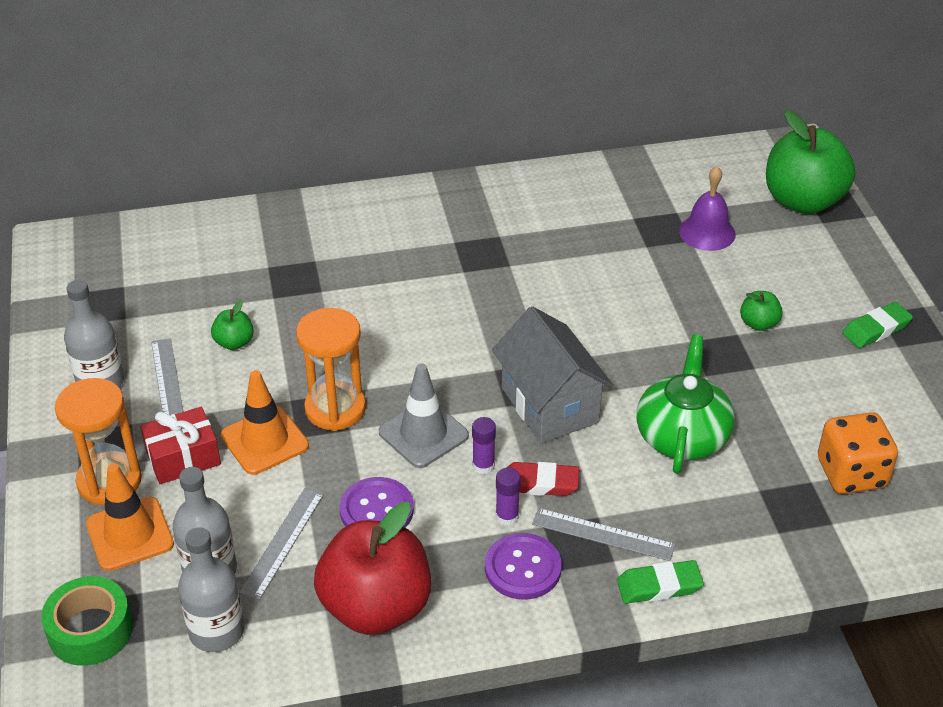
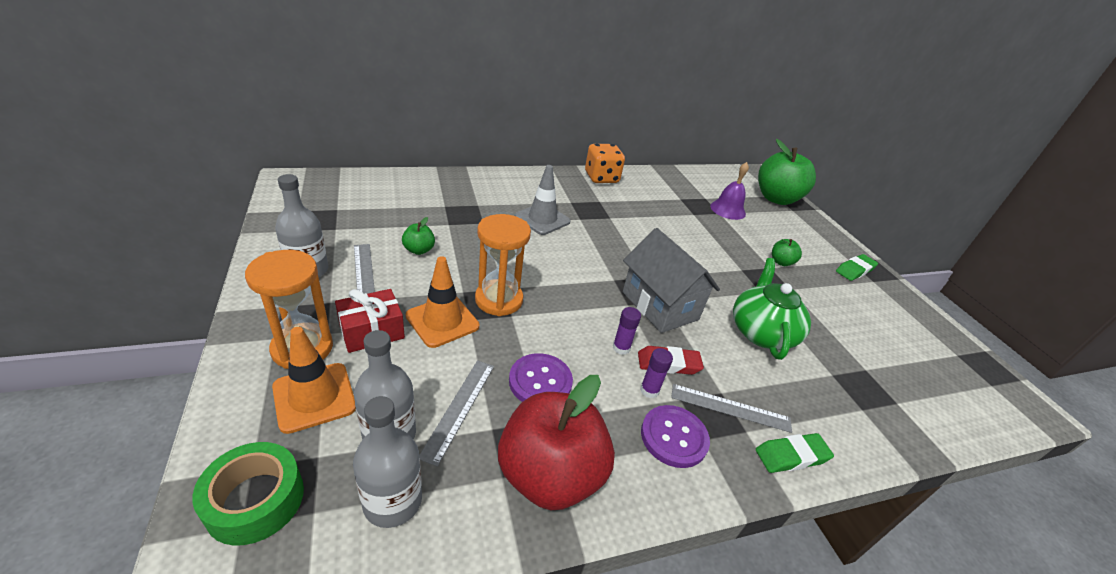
camera: 10 degrees left, 5 degrees down
(423, 434) = (570, 322): grey traffic cone -> grey traffic cone (542, 219)
(851, 474) = (890, 365): orange dice -> orange dice (601, 178)

